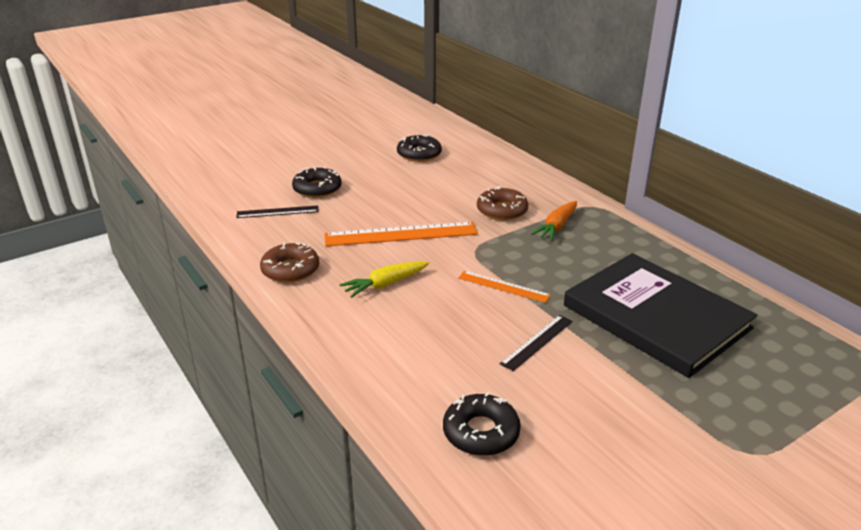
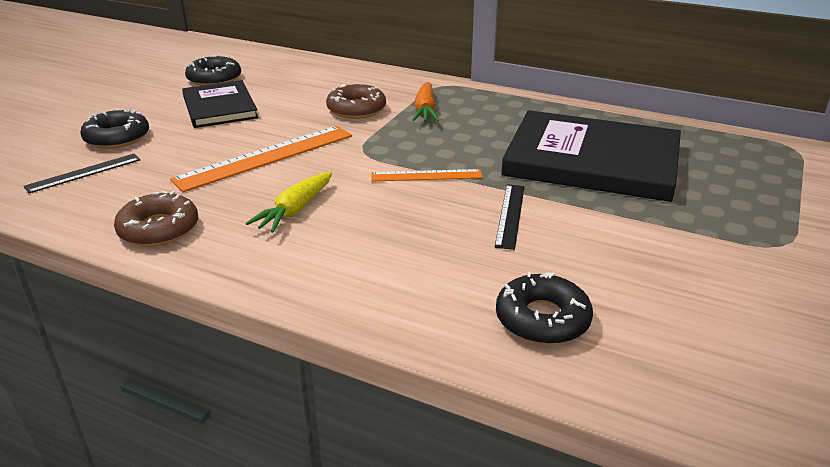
camera: 30 degrees left, 0 degrees up
(403, 181) = (219, 107): none -> black book

